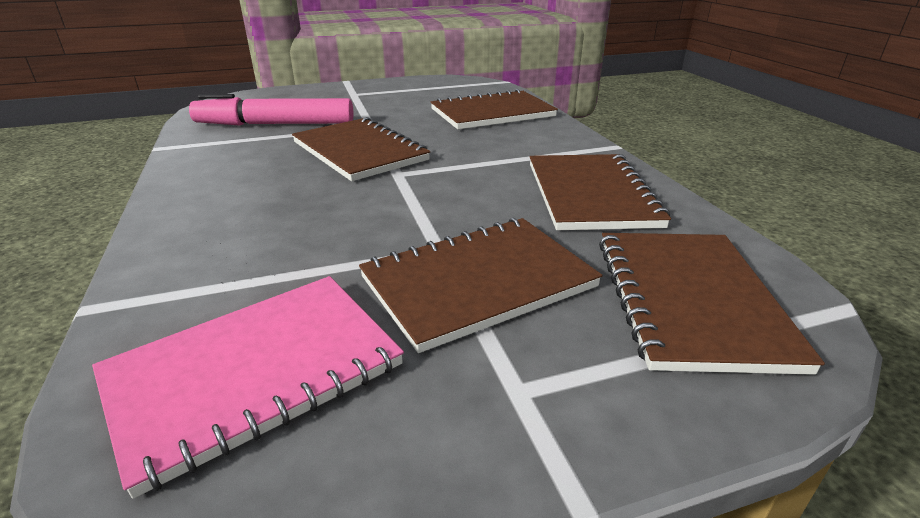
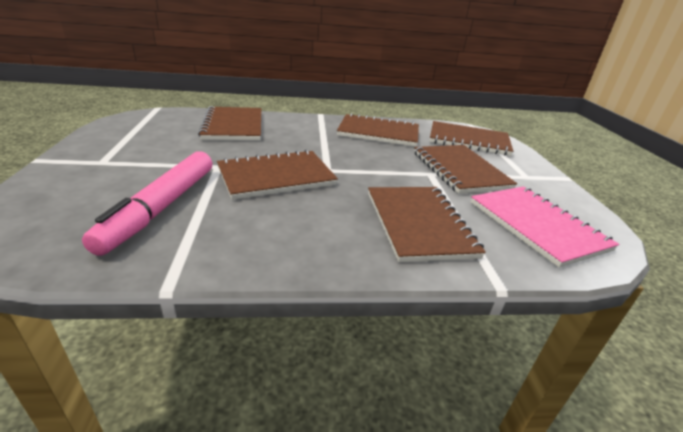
camera: 80 degrees left, 0 degrees up
(254, 243) = (419, 224): none -> brown notebook

